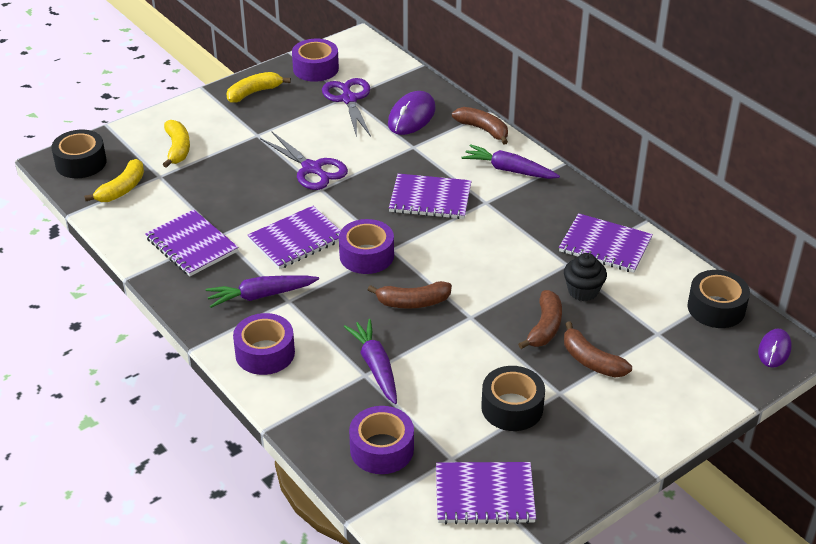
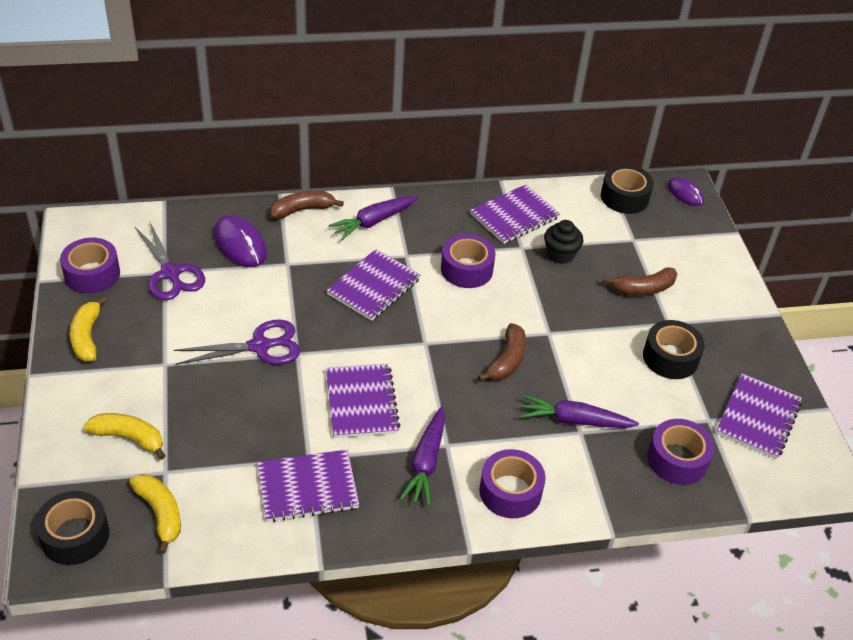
camera: 65 degrees left, 5 degrees up
(349, 99) = (170, 273): purple scissors -> purple scissors turned 135 degrees counterclockwise
(366, 255) = (422, 363): purple tape -> purple tape (466, 269)
(545, 327) = (589, 296): brown banana -> none

